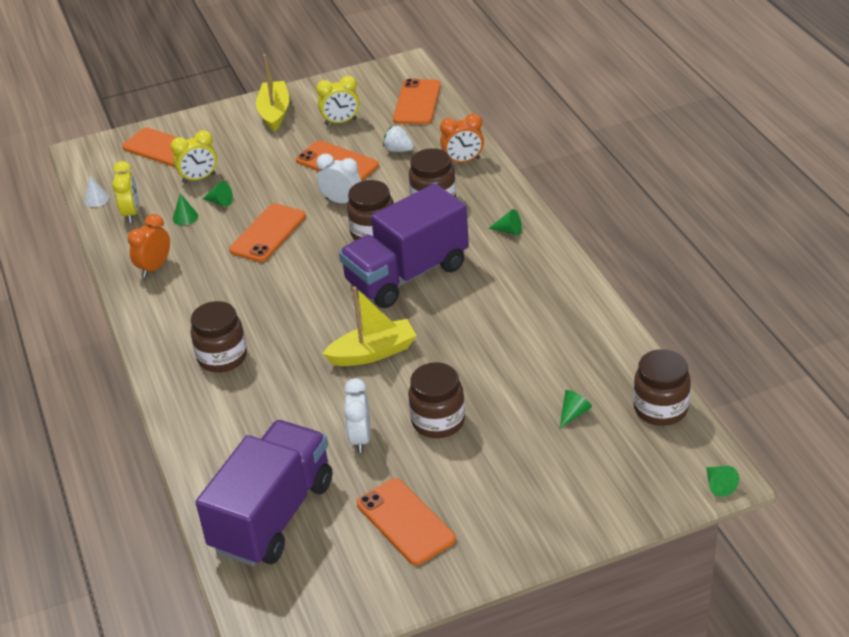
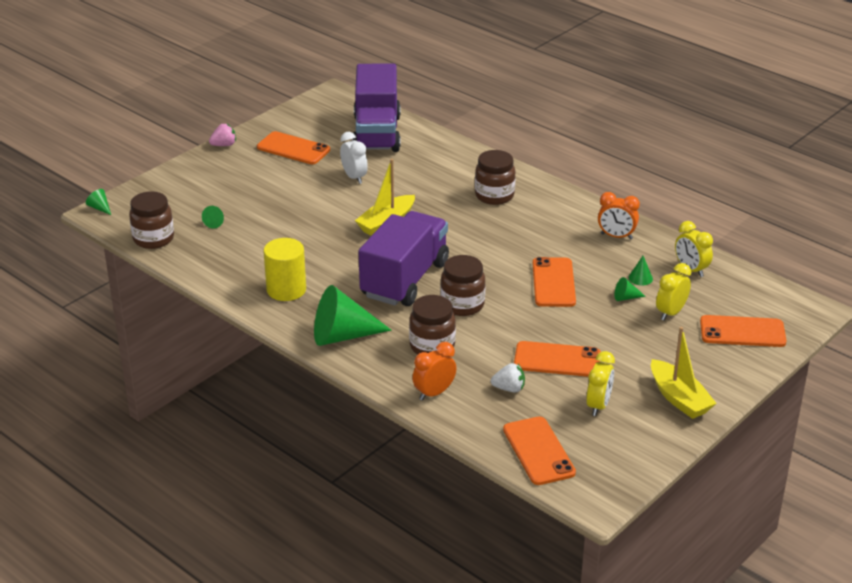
camera: 150 degrees right, 5 degrees down
(96, 199) = (737, 273): white cone -> none
(154, 267) = (616, 236): orange clock -> orange clock turned 105 degrees clockwise
(341, 122) = (598, 405): yellow clock -> yellow clock turned 150 degrees clockwise
(342, 201) = (516, 325): white clock -> none
(438, 421) = (308, 197): brown jar -> none
(499, 564) = (224, 145): none -> pink strawberry
(509, 231) = (342, 336): green cone -> green cone, size x2.40
(536, 295) = (286, 289): none -> yellow cylinder

